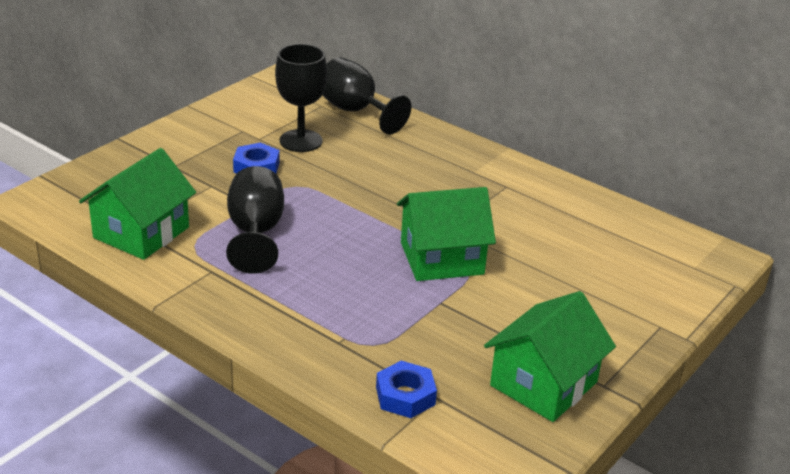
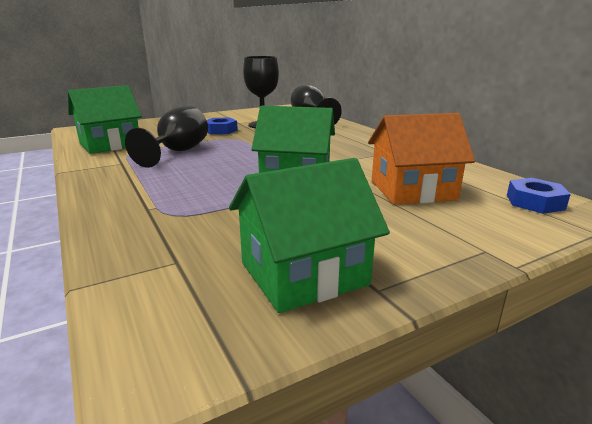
camera: 25 degrees right, 10 degrees down
(405, 396) = (148, 254): blue nut -> blue nut (535, 202)
(568, 256) = (412, 190): none -> orange house

